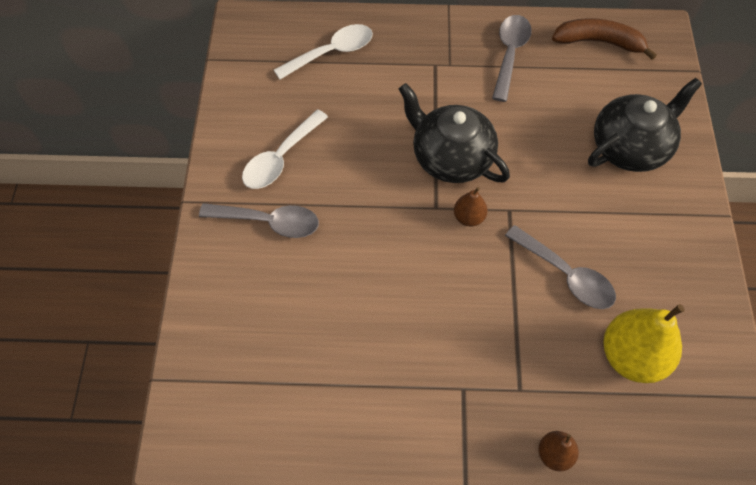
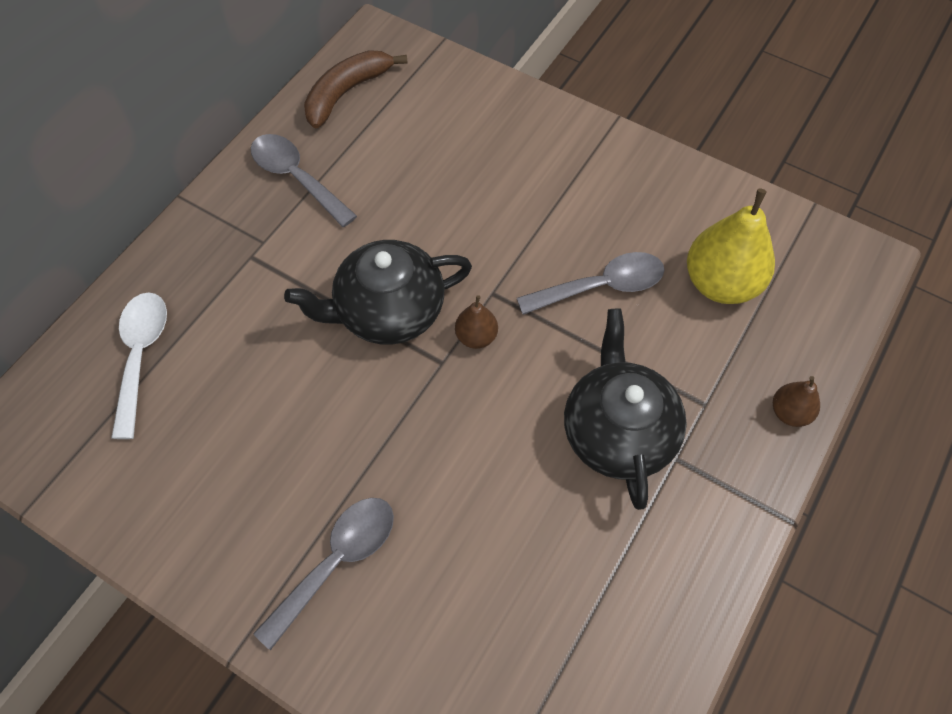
camera: 60 degrees left, 0 degrees up
(280, 158) = (253, 499): white spoon -> none
(630, 147) = (492, 144): black teapot -> black teapot (618, 431)

